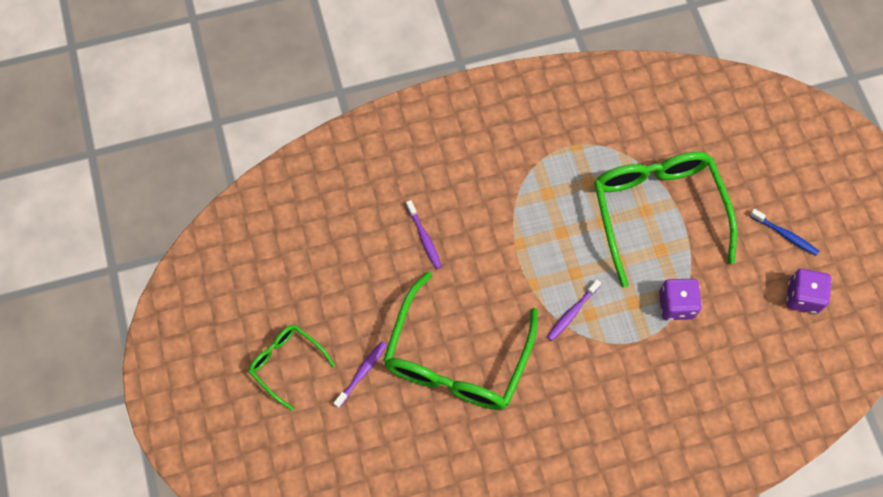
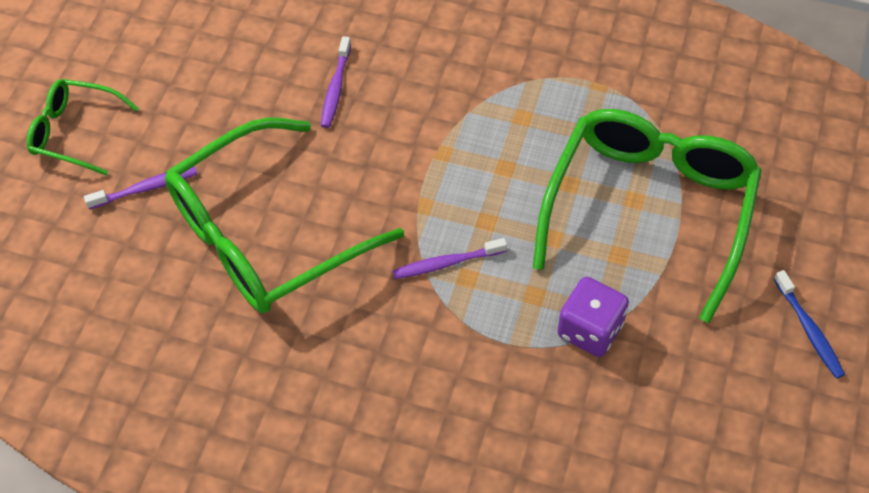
camera: 35 degrees right, 10 degrees down
(286, 363) = (75, 132): green glasses -> green glasses turned 60 degrees counterclockwise
(802, 297) = (778, 419): purple dice -> none

